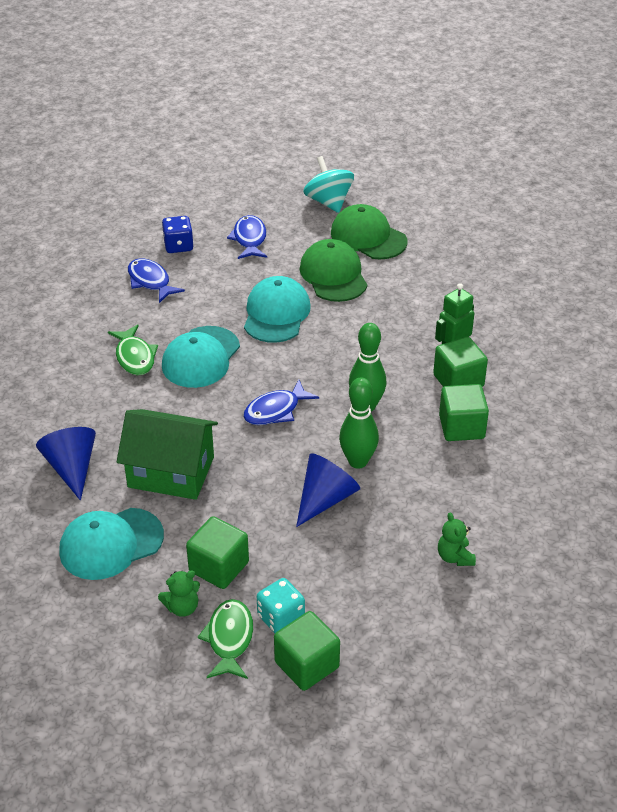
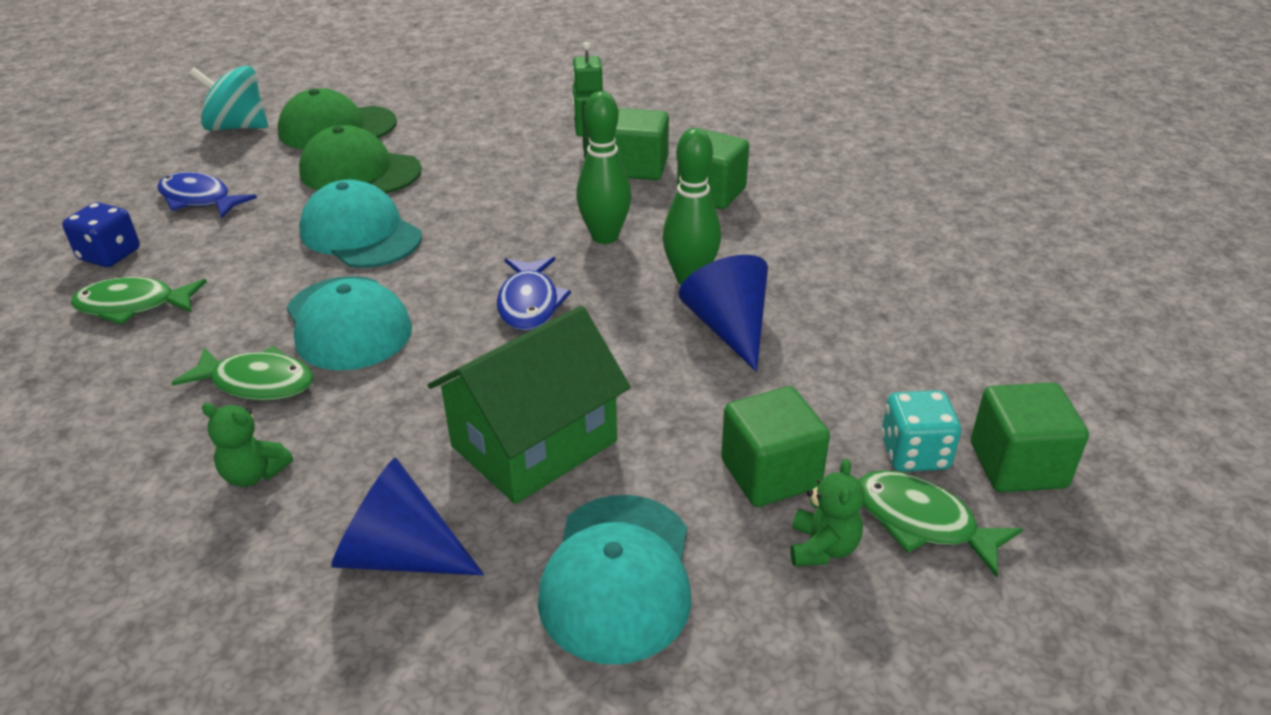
camera: 55 degrees left, 5 degrees down
(150, 281) = (133, 306): blue fish -> green fish
(455, 557) = (910, 276): green teddy bear -> green teddy bear (254, 474)

